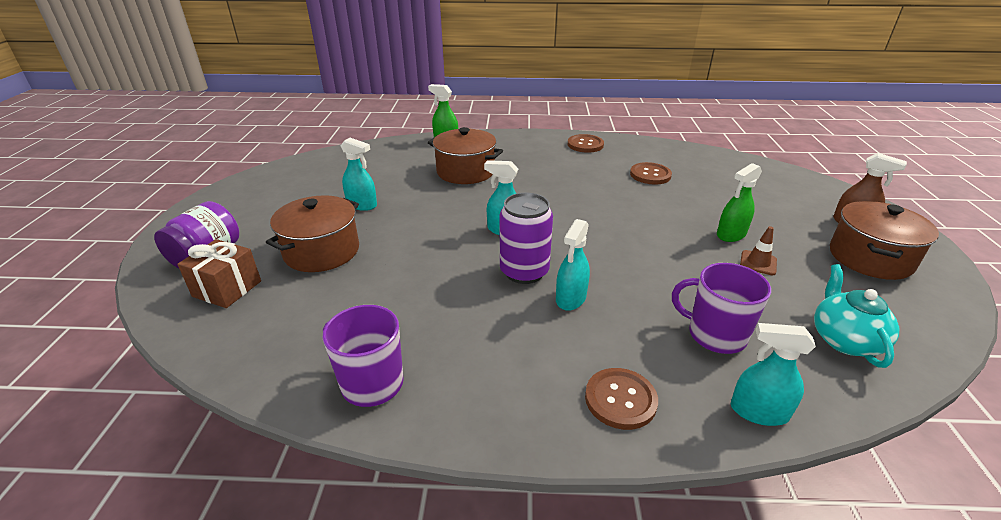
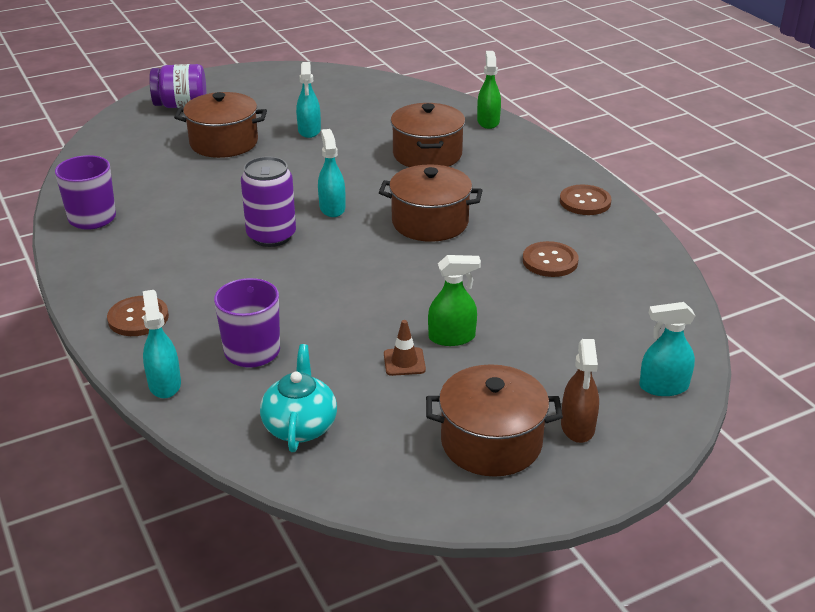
camera: 60 degrees right, 0 degrees up
(227, 289) = (150, 130): brown gift -> none
(565, 198) = (430, 222): none -> brown pot
(571, 298) = (249, 268): turquoise spray bottle -> turquoise spray bottle (663, 387)
(731, 234) = (452, 337): green spray bottle -> green spray bottle turned 150 degrees clockwise
(844, 340) = (300, 426): turquoise teapot -> turquoise teapot turned 60 degrees counterclockwise

